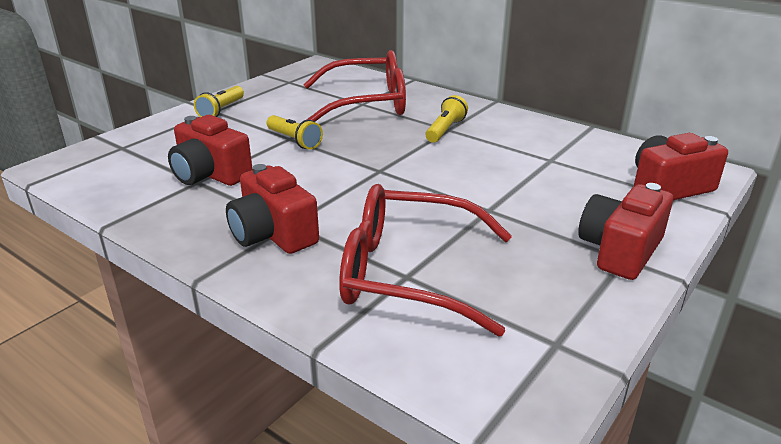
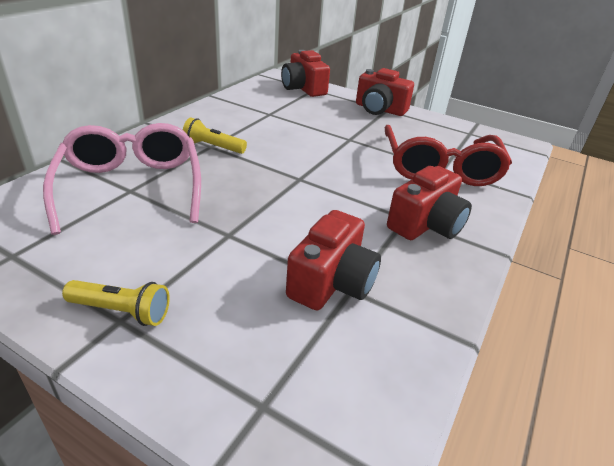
camera: 100 degrees left, 5 degrees up
(294, 141) = (236, 230): yellow flashlight -> none
(366, 103) = (131, 187): red glasses -> pink glasses

